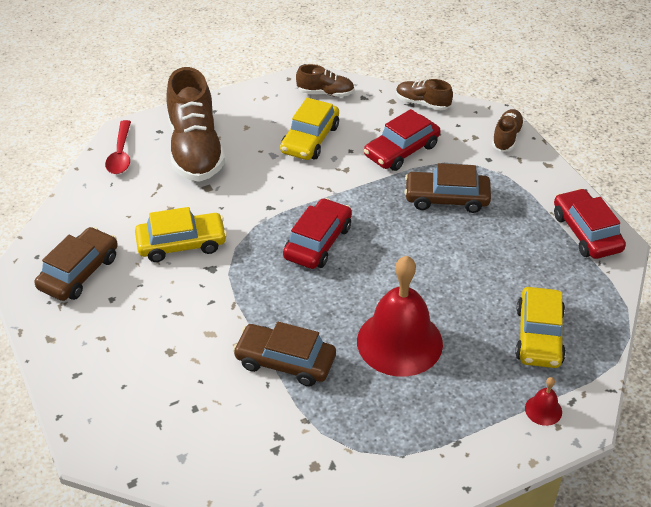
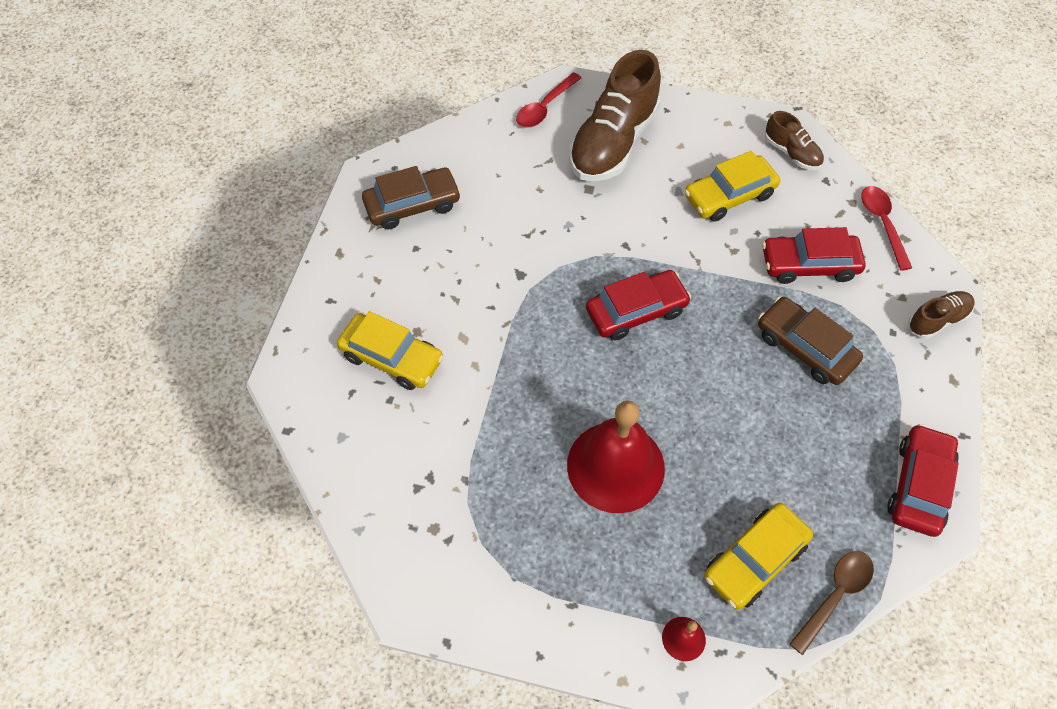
camera: 40 degrees right, 15 degrees up
(181, 244) = (517, 232): yellow car -> yellow car (392, 358)
(285, 361) = (499, 411): brown car -> none
(422, 103) = (882, 224): brown shoe -> red spoon
(602, 323) = (834, 596): none -> brown spoon

